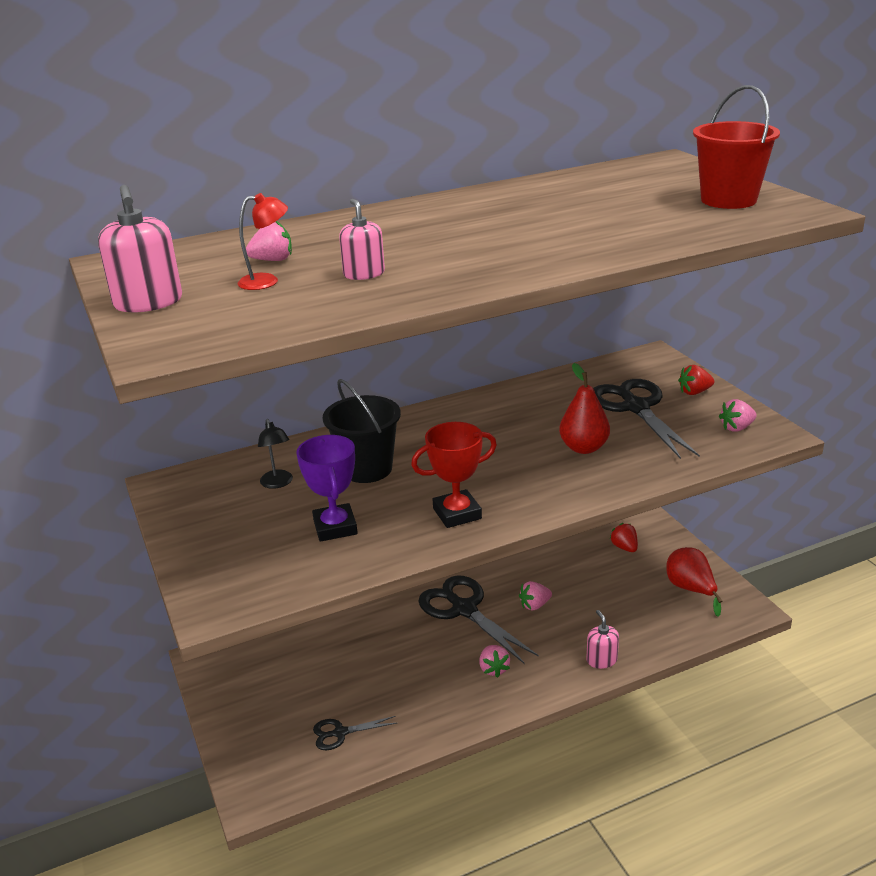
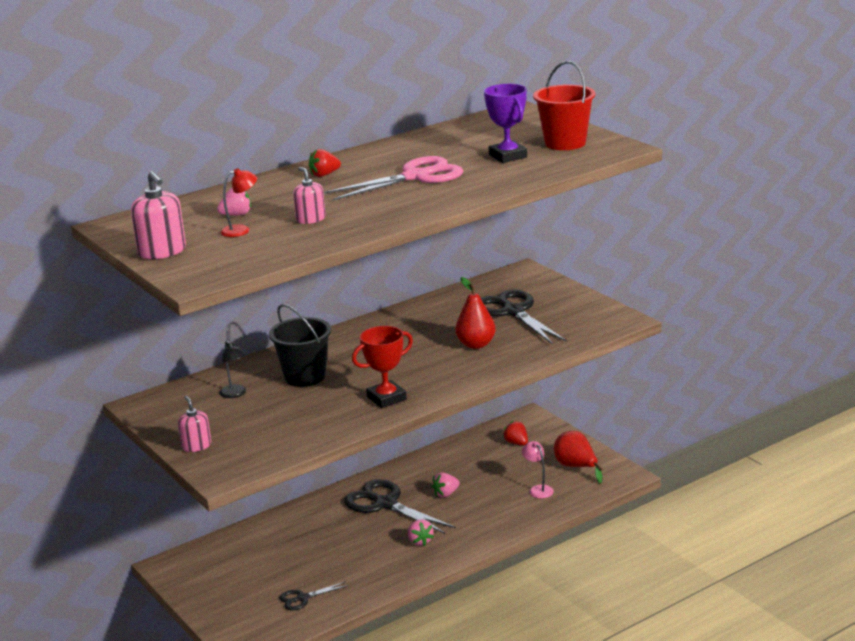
camera: 10 degrees left, 5 degrees down
(335, 527) = (294, 417): purple trophy -> purple trophy (508, 156)
(522, 229) = (415, 177): none -> pink scissors
(601, 660) = (508, 524): pink soap dispenser -> pink soap dispenser (196, 446)
(643, 614) = (538, 489): none -> pink lamp
(694, 392) = (559, 296): red strawberry -> red strawberry (324, 175)
(736, 428) = (594, 319): pink strawberry -> none

